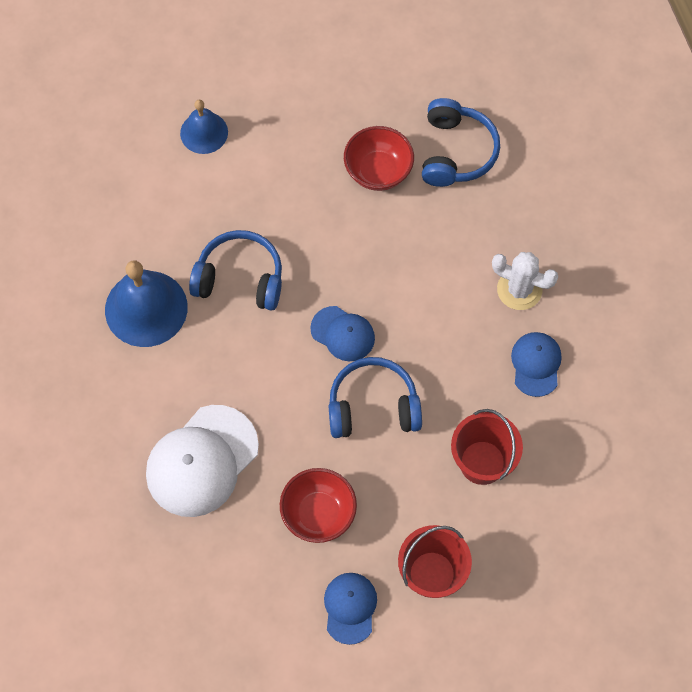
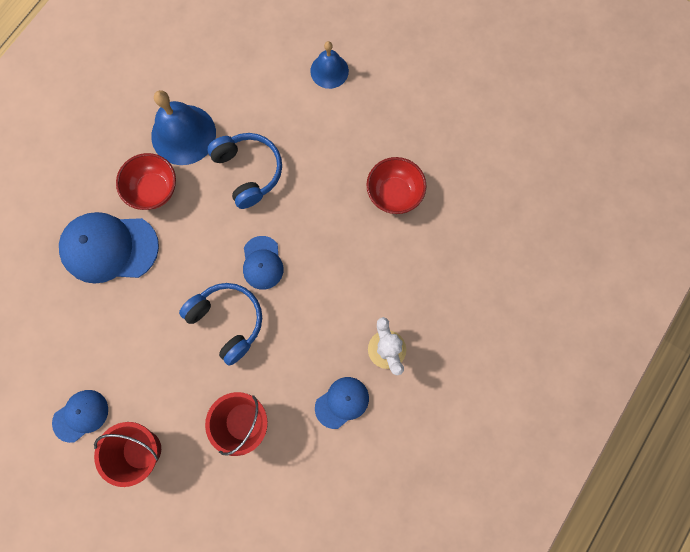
camera: 50 degrees right, 10 degrees up
(202, 461) = (109, 248): white cap -> blue cap
(318, 514) = (129, 346): red bowl -> red bowl (154, 190)
(456, 152) = (451, 230): blue headphones -> none

